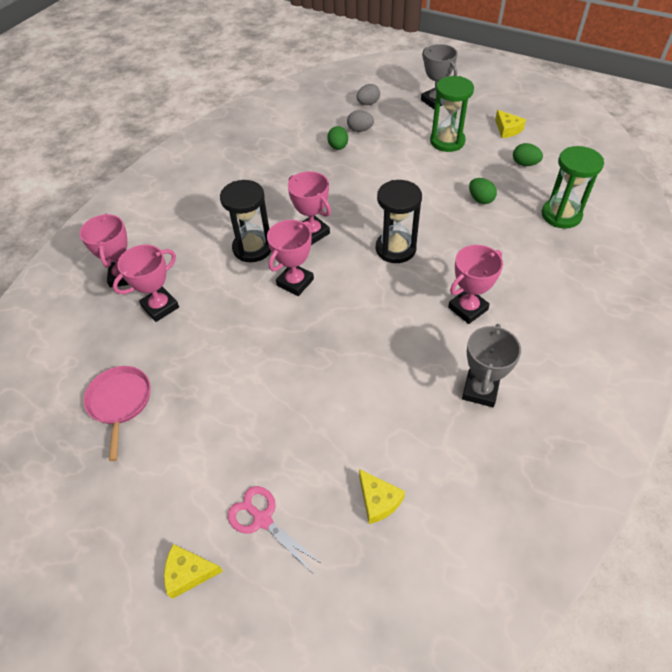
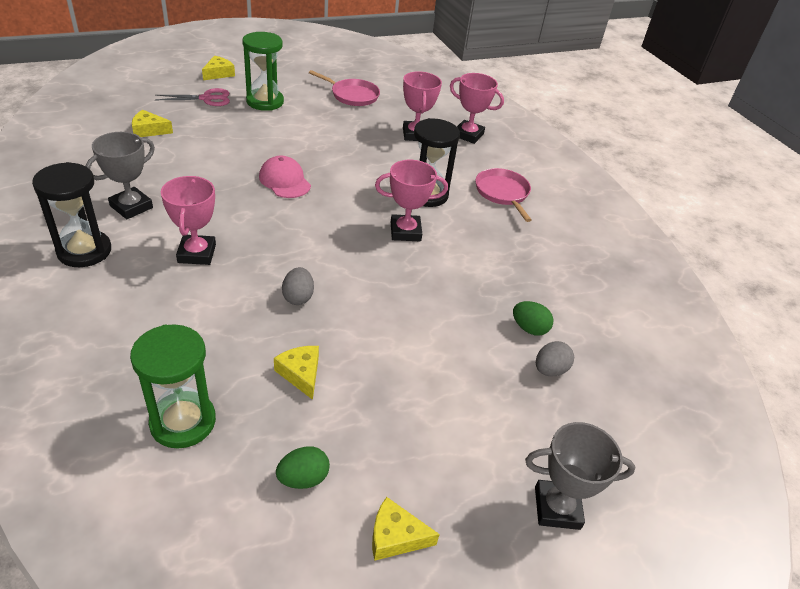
camera: 120 degrees right, 10 degrees down
(203, 215) = (502, 193): none -> pink pan
(295, 282) = (358, 193): pink trophy -> none
(332, 332) = (284, 181): none -> pink cap
(368, 103) = (612, 422): grey egg -> grey egg (298, 297)
(395, 249) = (319, 263): black hourglass -> black hourglass (84, 251)
(447, 141) = (440, 436): green hourglass -> green hourglass (265, 102)
(480, 199) = (301, 374): green egg -> yellow cheese
(480, 390) = (131, 207): grey trophy -> grey trophy turned 75 degrees clockwise

